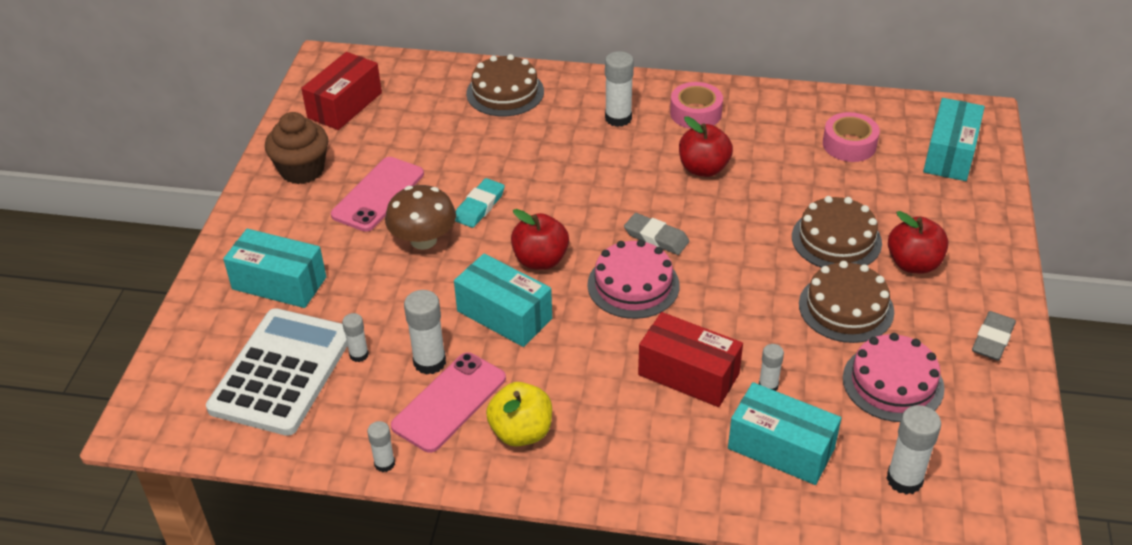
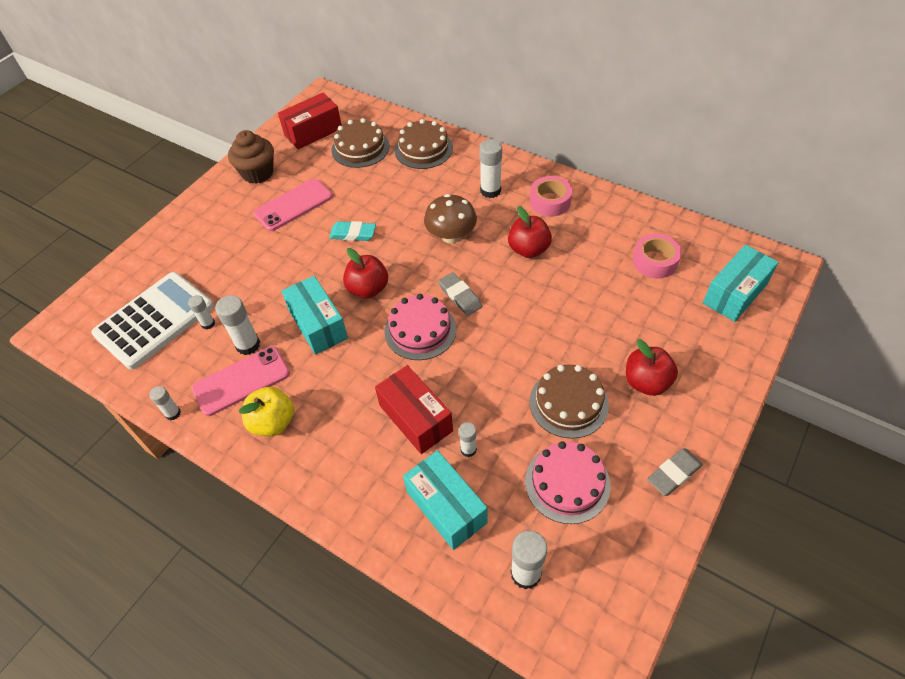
camera: 25 degrees right, 10 degrees up
(279, 283) = (193, 253): turquoise box -> none
(423, 240) = (301, 249): brown mushroom -> brown mushroom (451, 236)
(479, 206) = (353, 234): turquoise eraser -> turquoise eraser turned 45 degrees clockwise
(836, 239) = (596, 341): brown cake -> brown cake (360, 148)

